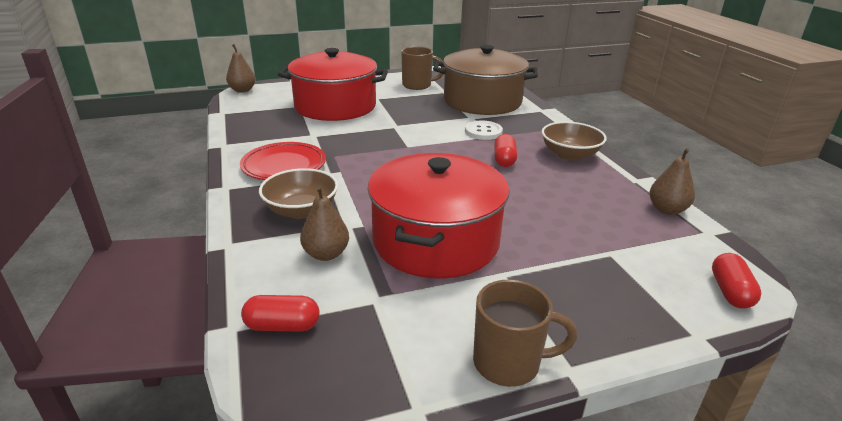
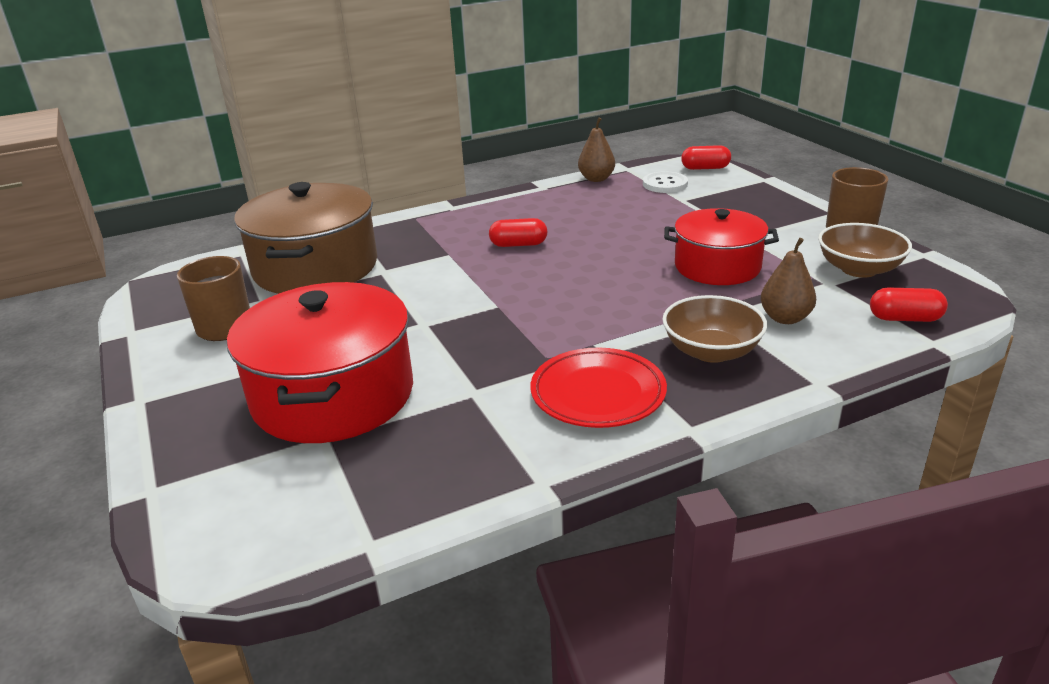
camera: 95 degrees left, 0 degrees up
(242, 90) = (209, 560): brown pear -> none
(282, 326) = (904, 318): red capsule -> red capsule turned 75 degrees counterclockwise
(436, 241) = (717, 266): red pot -> red pot, size x0.65
(483, 132) = (435, 260): white button -> white button (665, 184)
(569, 154) = (493, 213): brown bowl -> brown bowl (859, 269)

